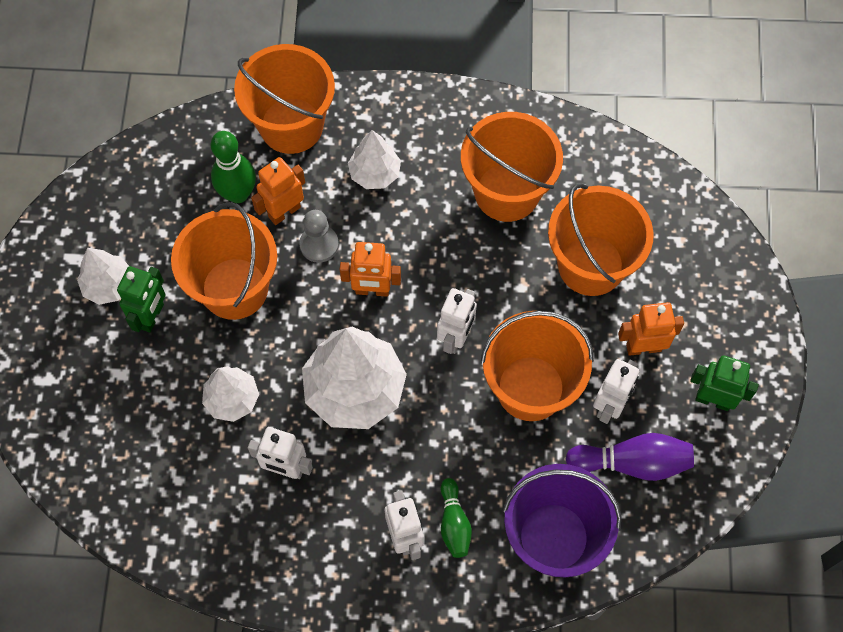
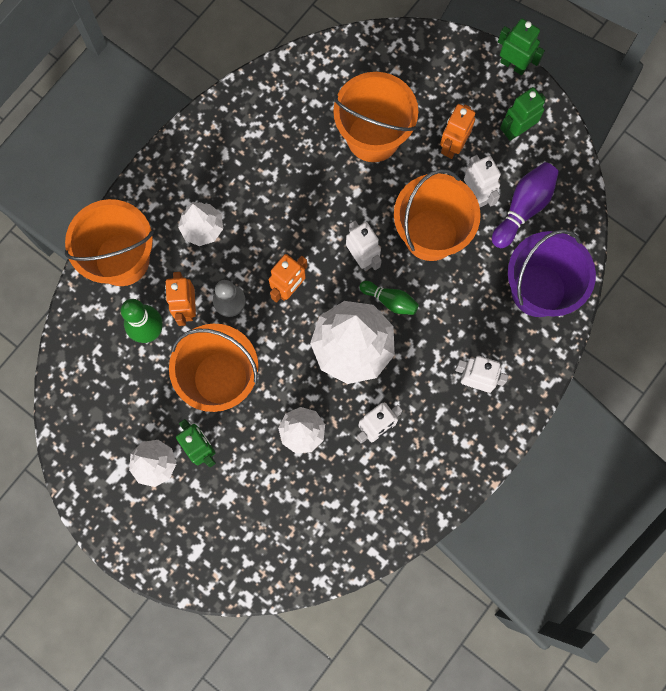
camera: 55 degrees left, 10 degrees up
(454, 523) = (487, 344): green bowling pin -> green bowling pin (390, 300)
(507, 192) = (281, 152): orange bucket -> none
(781, 349) = (513, 65): none -> green robot

